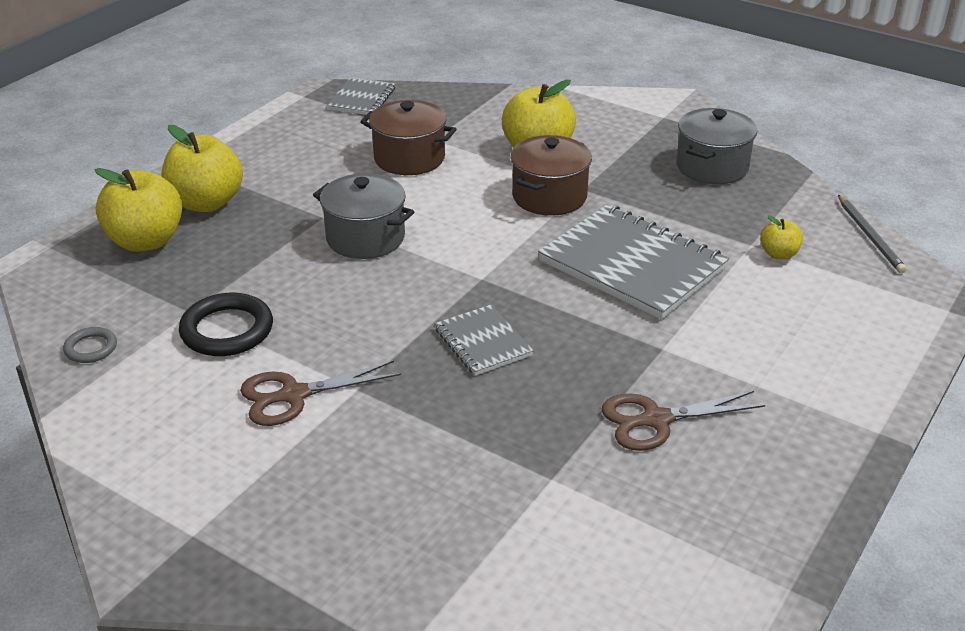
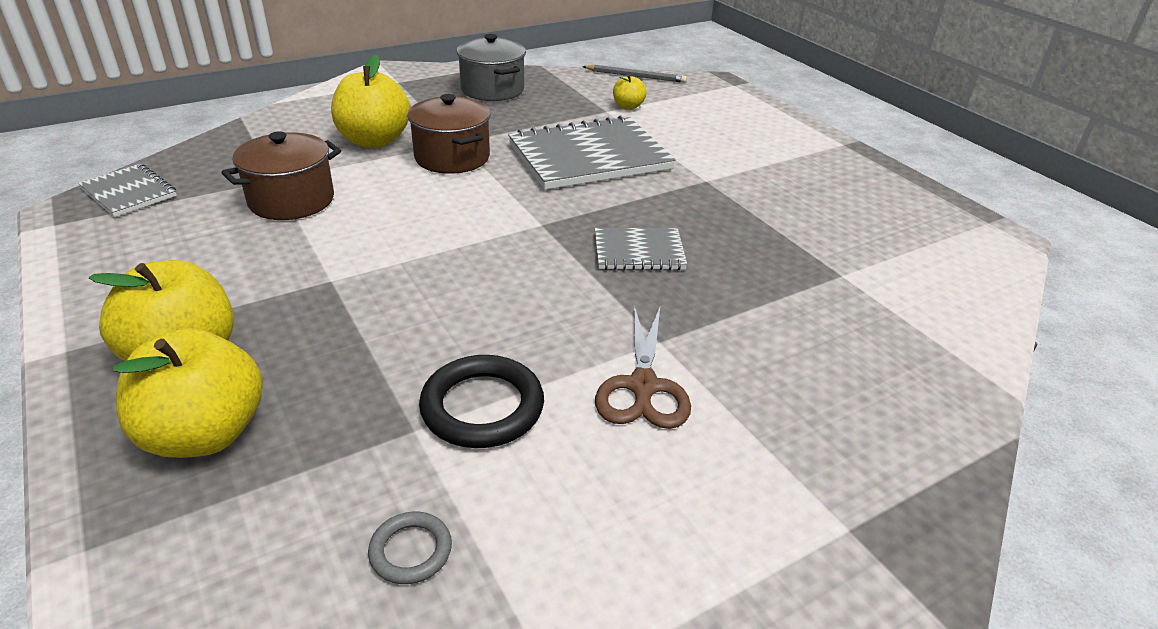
camera: 65 degrees left, 0 degrees up
(365, 238) = (404, 265): grey pot -> none
(656, 420) = (791, 210): brown scissors -> none

